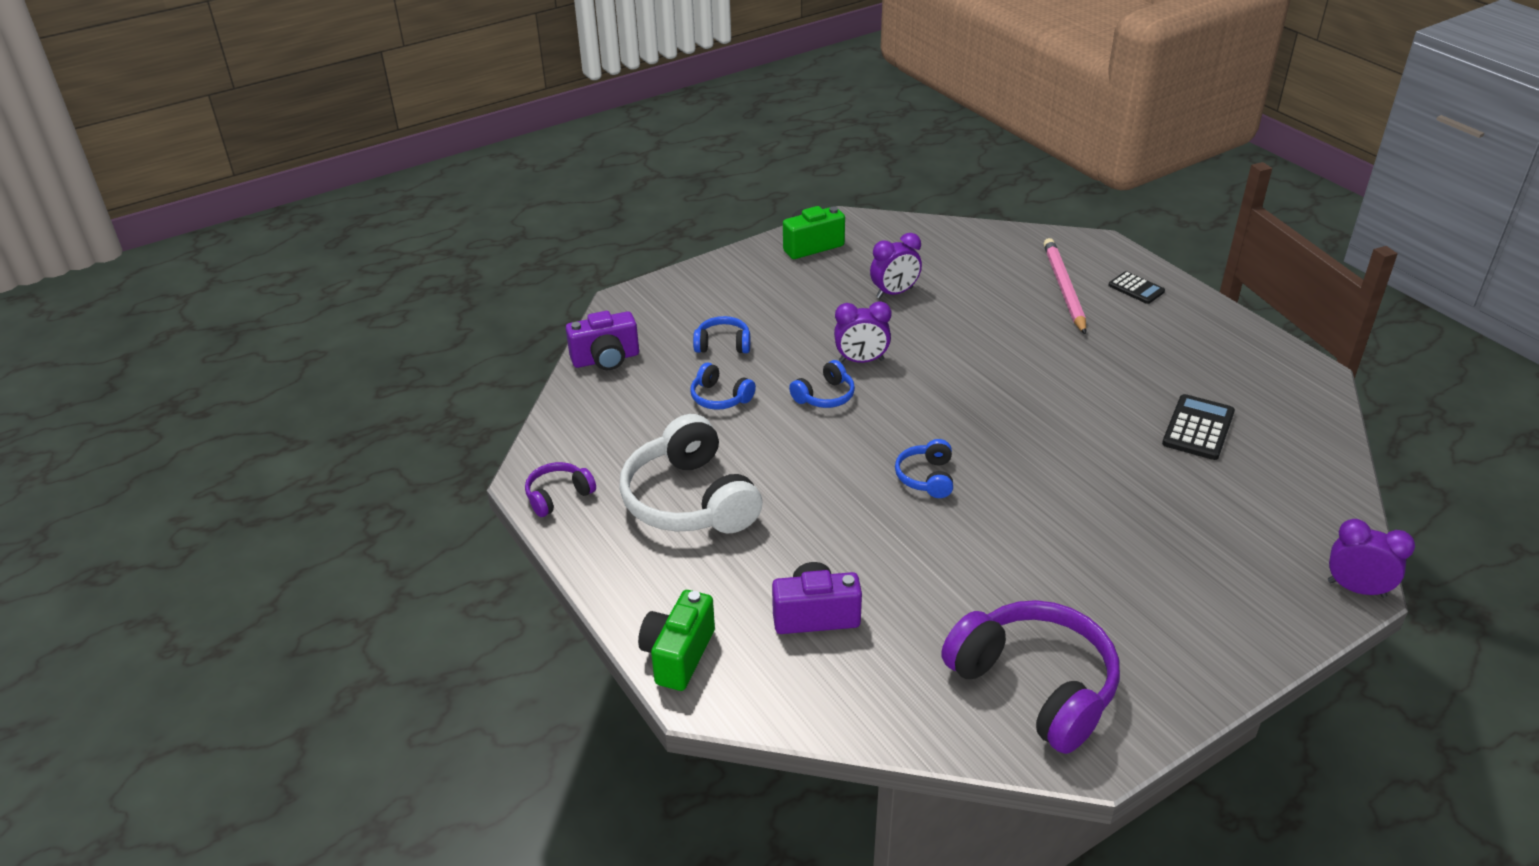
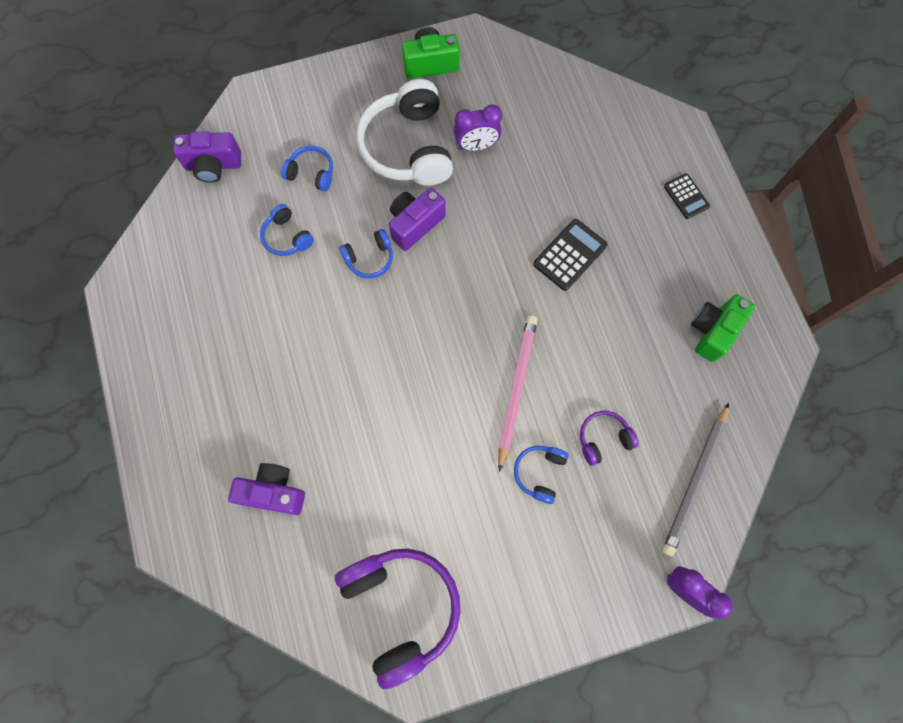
camera: 15 degrees right, 35 degrees up
(558, 496) = (131, 313): purple headphones -> purple headphones (603, 439)
(678, 655) = (165, 500): green camera -> green camera (712, 331)
(690, 500) = (225, 346): white headphones -> white headphones (408, 147)
(861, 361) = (415, 224): purple clock -> purple camera
(926, 477) = (412, 374): blue headphones -> blue headphones (539, 473)
(1063, 288) = (623, 179): pink pencil -> pink pencil (516, 389)
(1198, 428) = (652, 382): black calculator -> black calculator (570, 255)
(1300, 496) = (695, 481): none -> grey pencil

